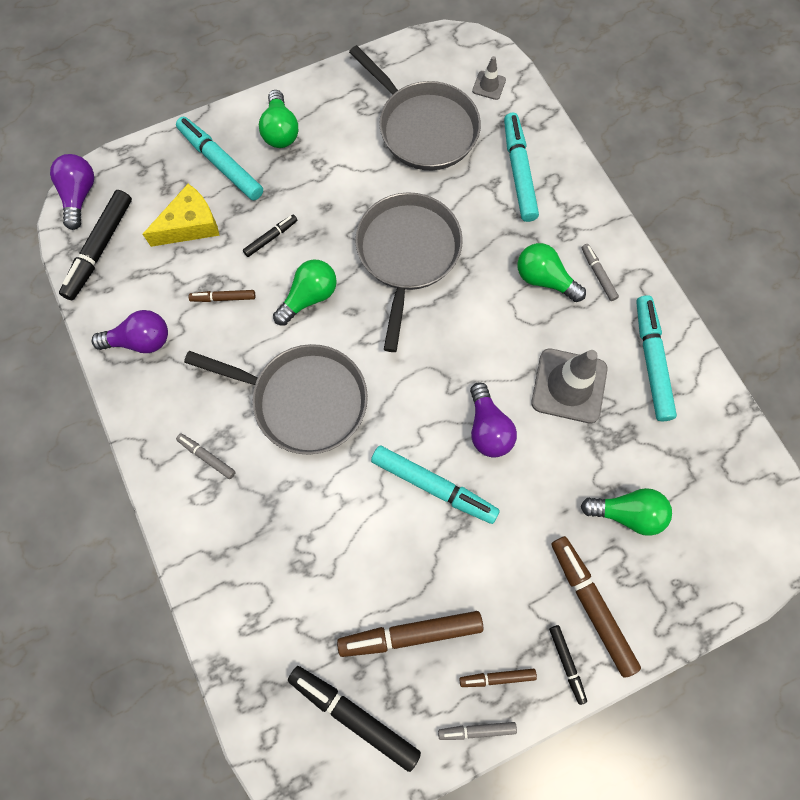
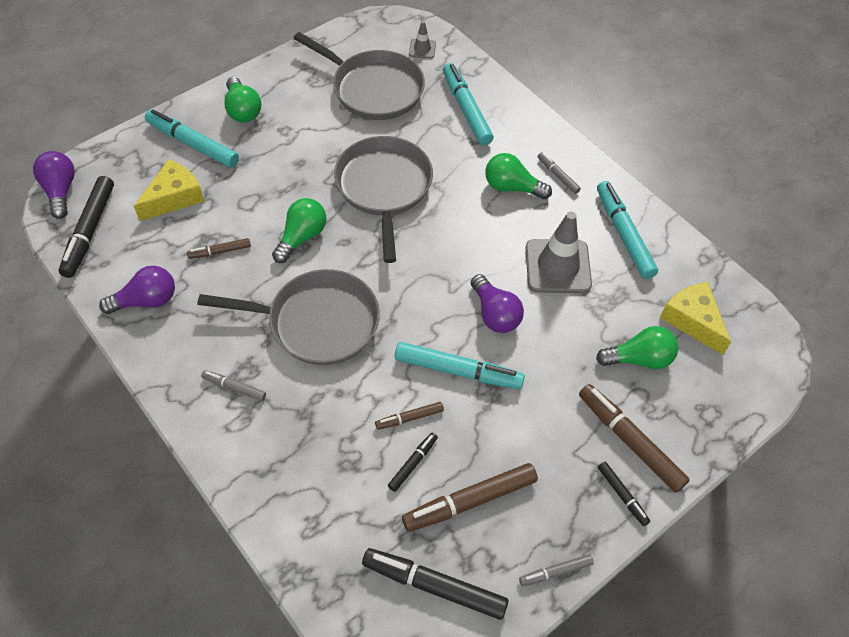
camera: 15 degrees left, 15 degrees down
(271, 238) = (254, 195): black marker -> black marker (413, 463)
(497, 677) = (561, 521): brown marker -> brown marker (409, 418)
(698, 480) = (692, 320): none -> yellow cheese

